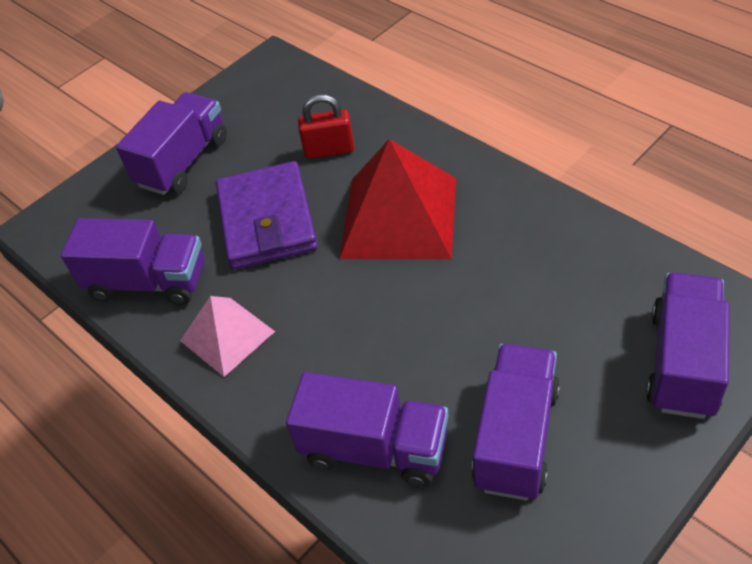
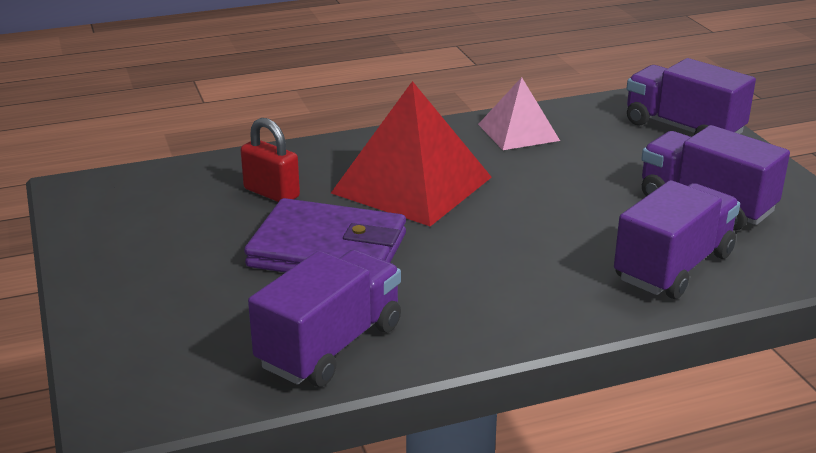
camera: 70 degrees left, 20 degrees down
(183, 162) = (159, 279): purple truck -> none
(227, 336) = (467, 312): pink pyramid -> pink pyramid (518, 132)
(329, 150) = (271, 193): red padlock -> red padlock turned 75 degrees counterclockwise

